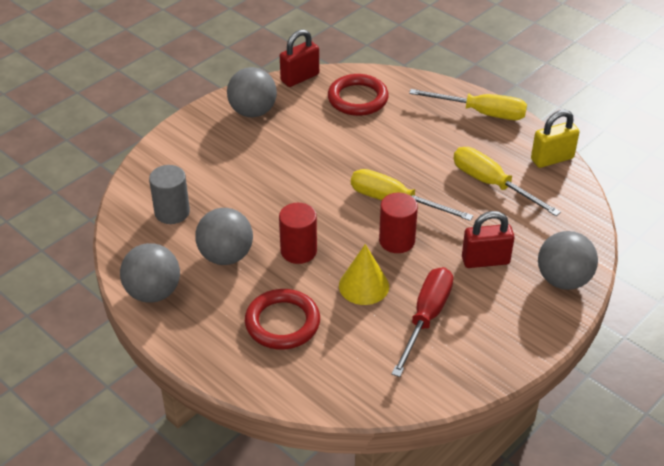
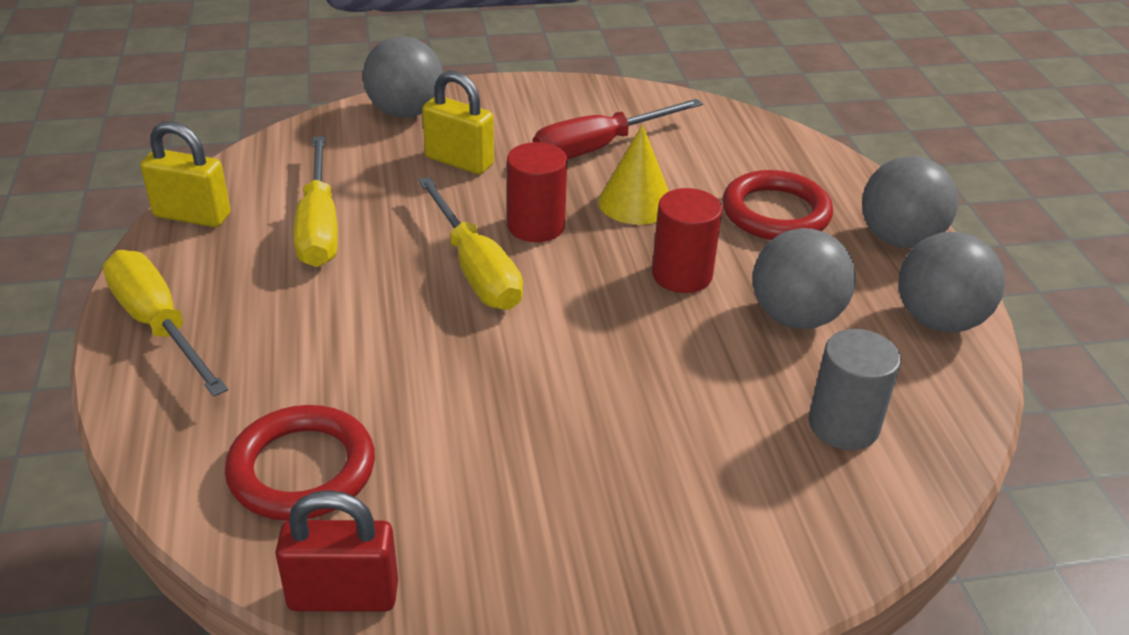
camera: 145 degrees left, 5 degrees down
(253, 112) = (530, 560): grey ball -> grey ball (899, 239)
(485, 261) = (459, 161): red padlock -> yellow padlock

